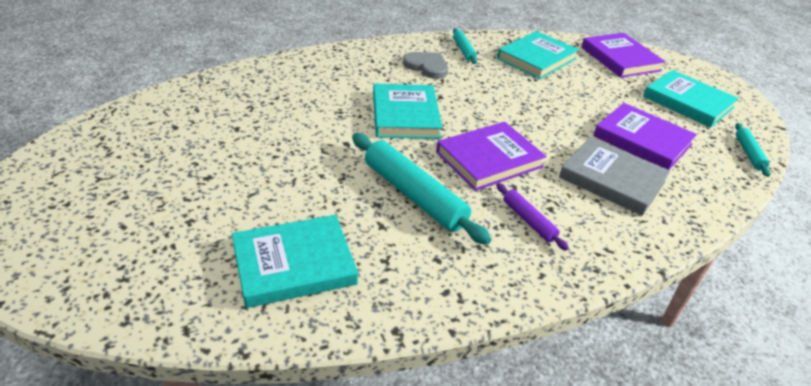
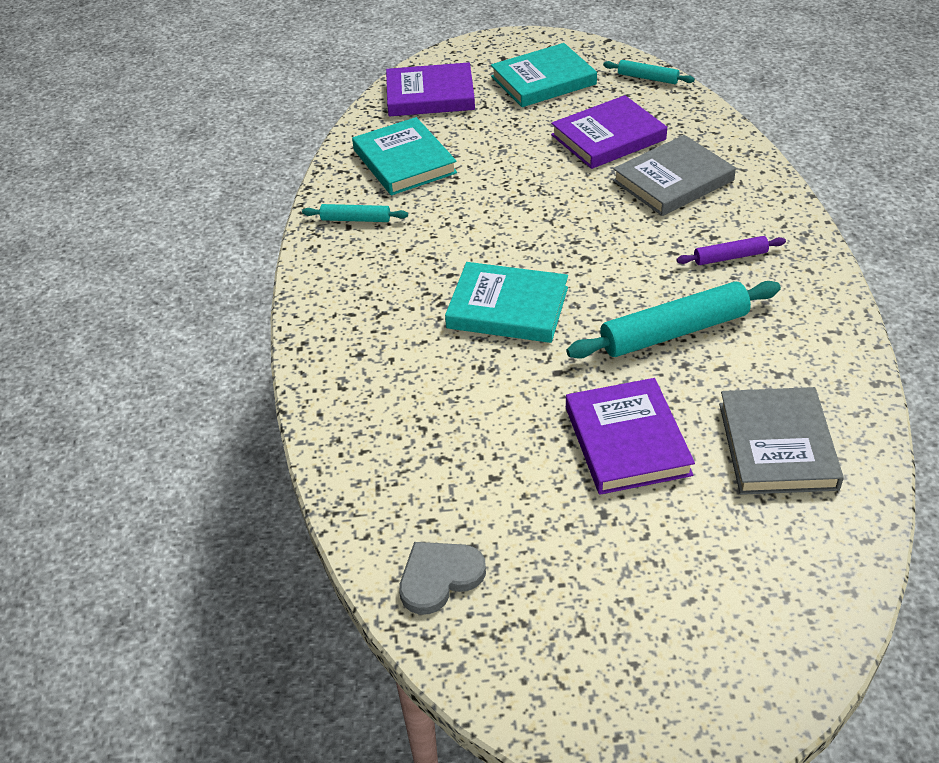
camera: 65 degrees left, 5 degrees up
(294, 264) = (777, 446): turquoise book -> grey book
(427, 66) = (389, 263): grey heart -> grey heart (439, 577)
(489, 159) = (619, 258): purple book -> purple book (627, 441)

